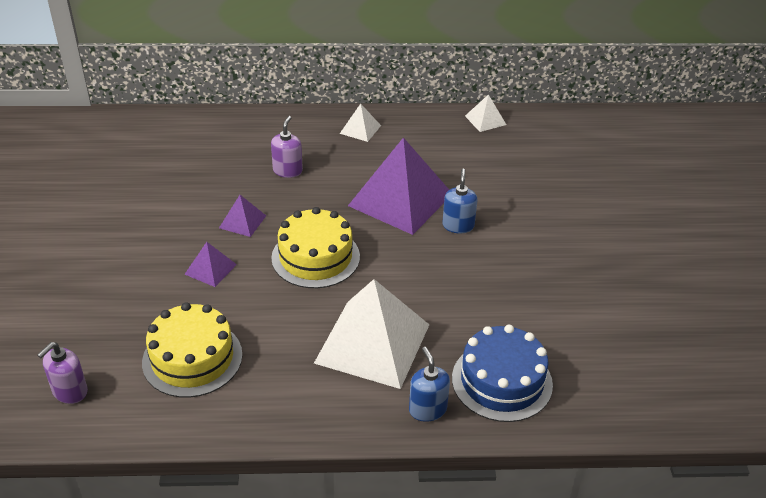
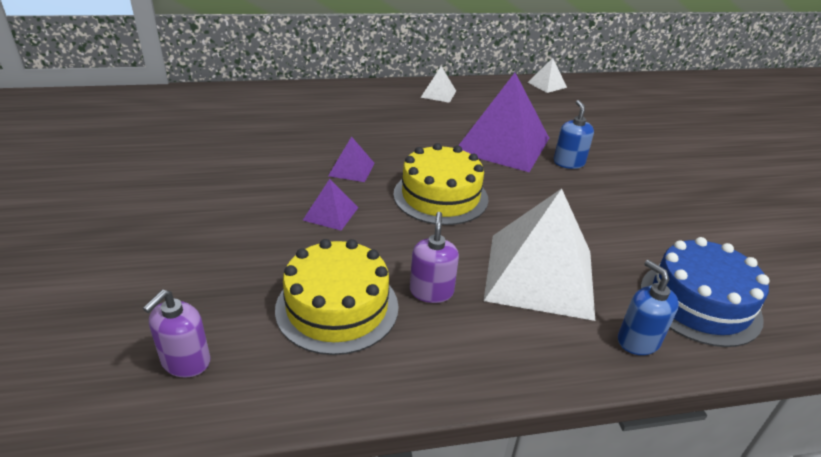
camera: 10 degrees left, 5 degrees down
(287, 171) = (382, 126): purple soap dispenser -> purple soap dispenser (431, 291)

